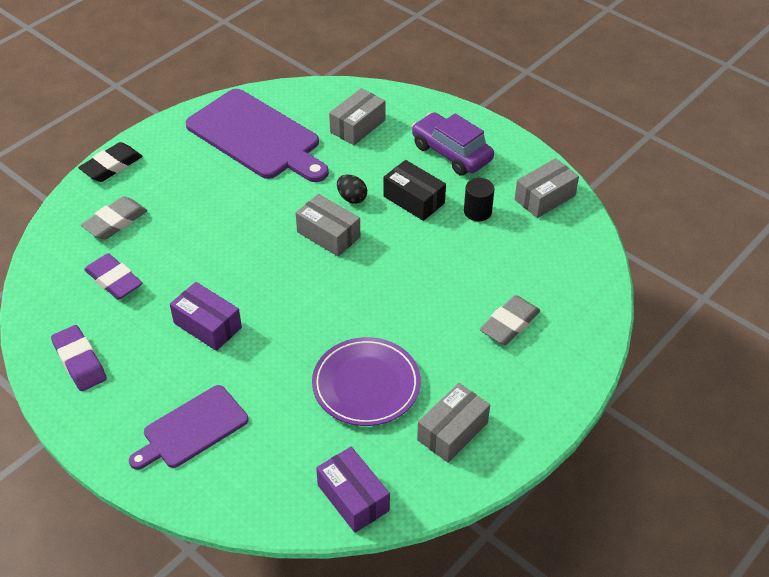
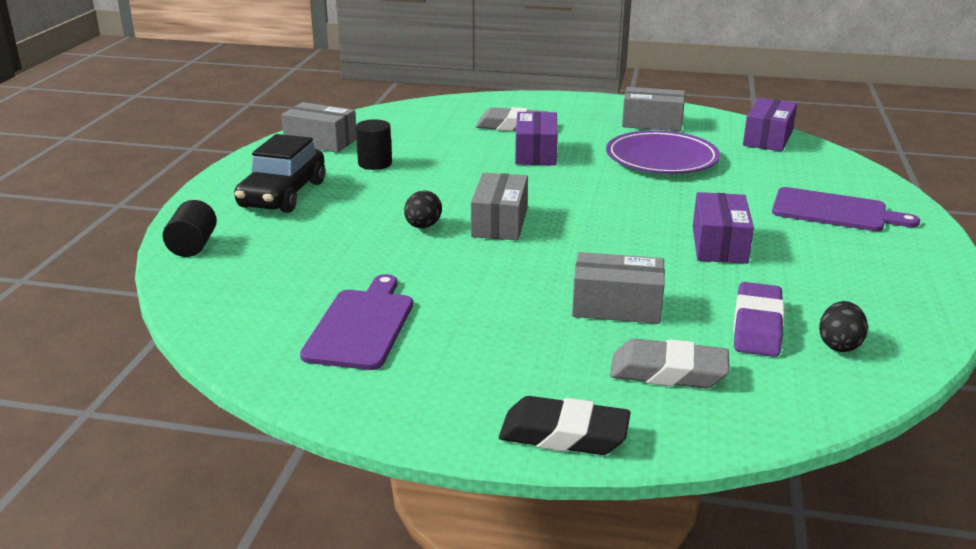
camera: 120 degrees left, 20 degrees down
(67, 302) = (839, 345): none -> black egg
(80, 362) = (886, 297): purple eraser -> none
(257, 137) = (361, 326): purple cutting board -> purple cutting board, size x0.59
(357, 126) = (272, 260): grey box -> grey box (616, 306)
(401, 102) = (193, 246): none -> black cylinder
(414, 200) = (389, 195): black box -> none
(435, 310) = (536, 153): none -> purple box
(451, 153) = (283, 195): purple car -> black car

